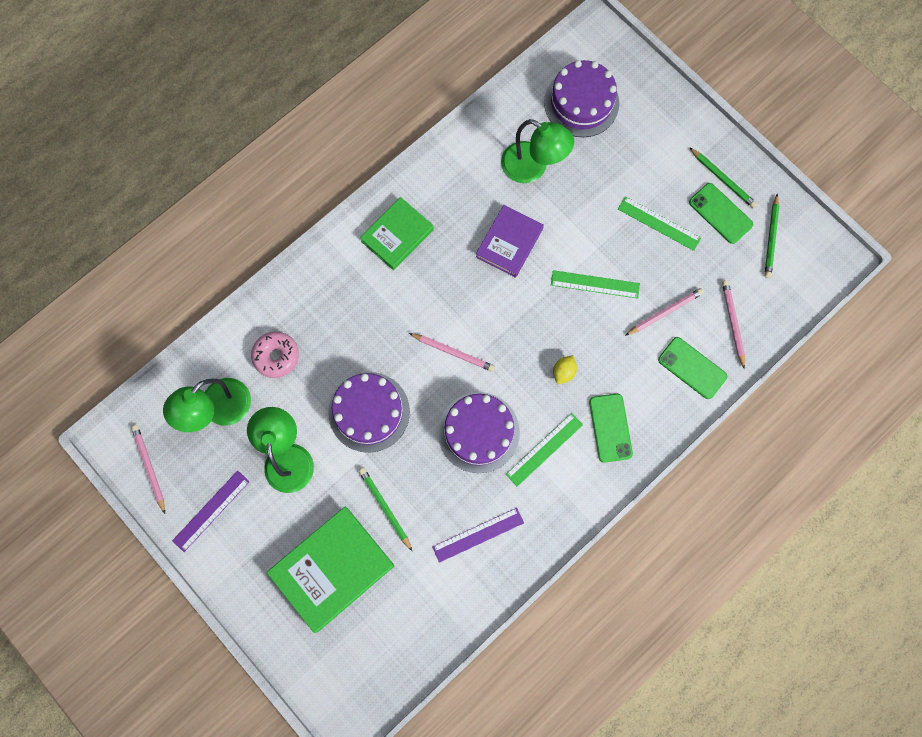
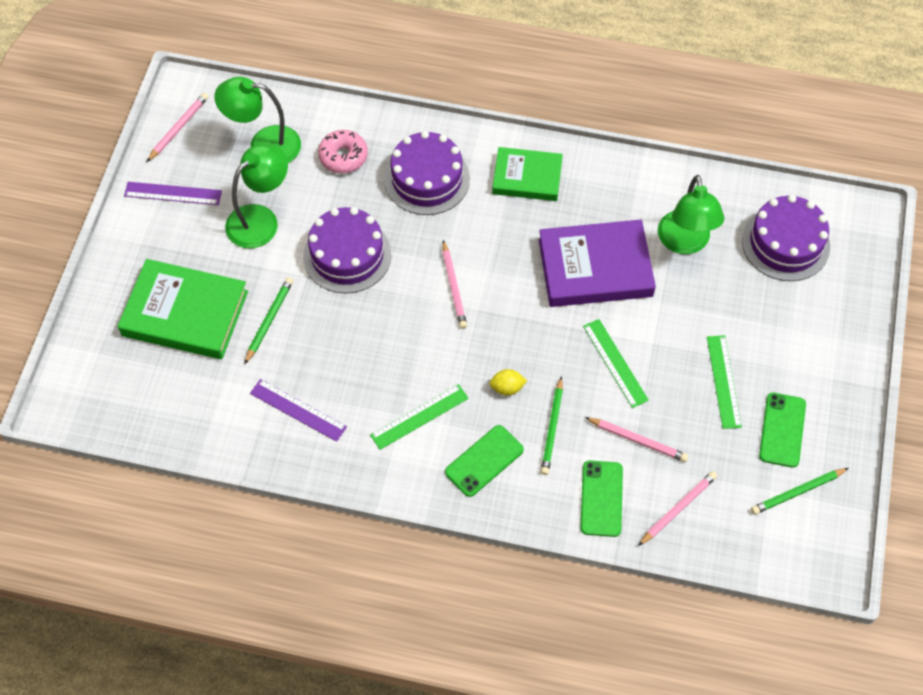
camera: 55 degrees right, 15 degrees down
(478, 432) = (394, 352): purple cake -> purple cake (427, 179)
(509, 243) = (595, 268): purple book -> purple book, size x1.55
(544, 449) = (419, 417): green ruler -> green ruler turned 45 degrees counterclockwise
(723, 179) = (820, 411): green pencil -> green pencil (552, 428)

